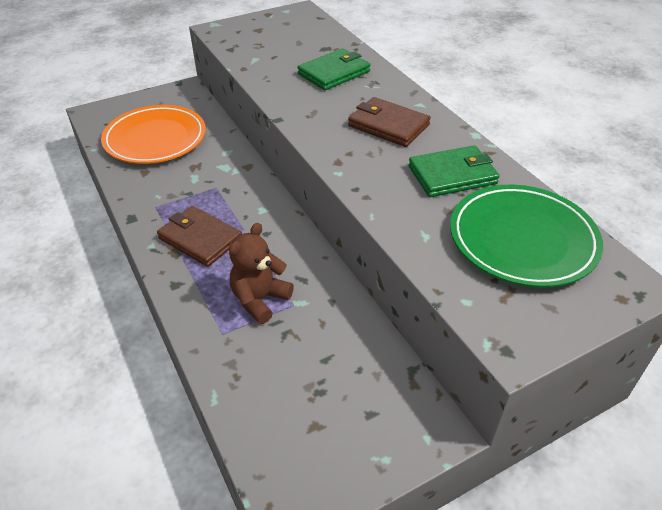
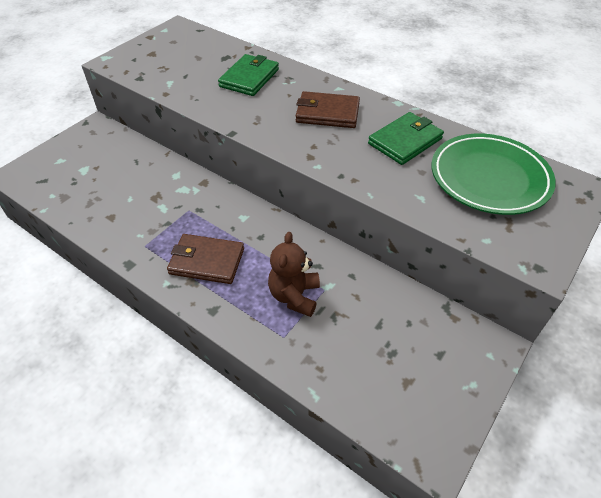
camera: 25 degrees left, 5 degrees up
(155, 139) = (99, 182): orange plate -> none

